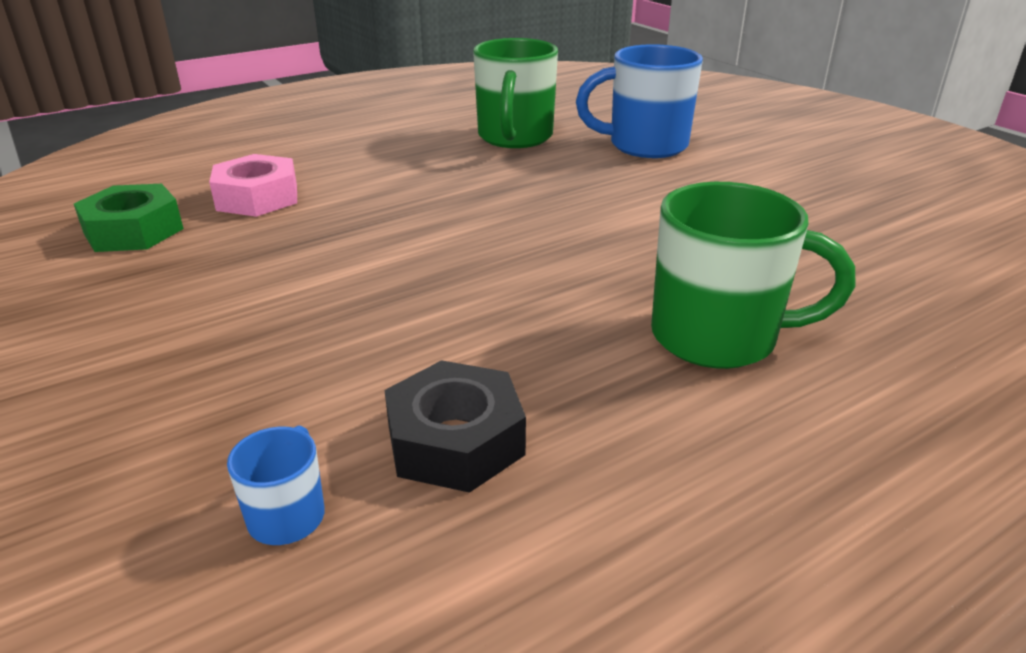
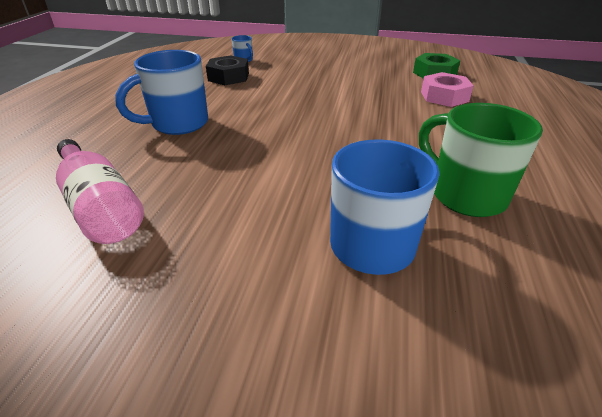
camera: 135 degrees right, 5 degrees up
(718, 337) = (178, 124): green mug -> blue mug
(895, 256) = (100, 207): none -> pink bottle

